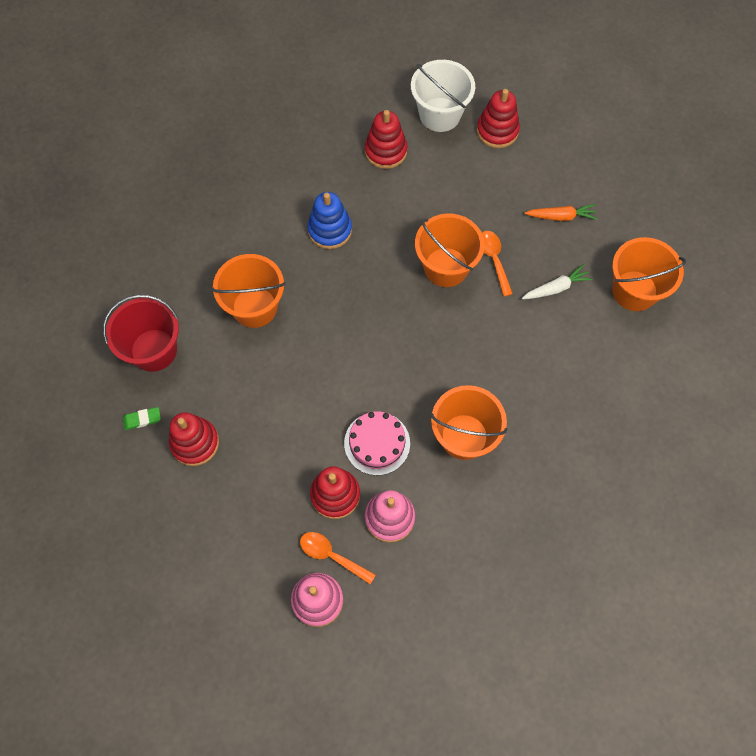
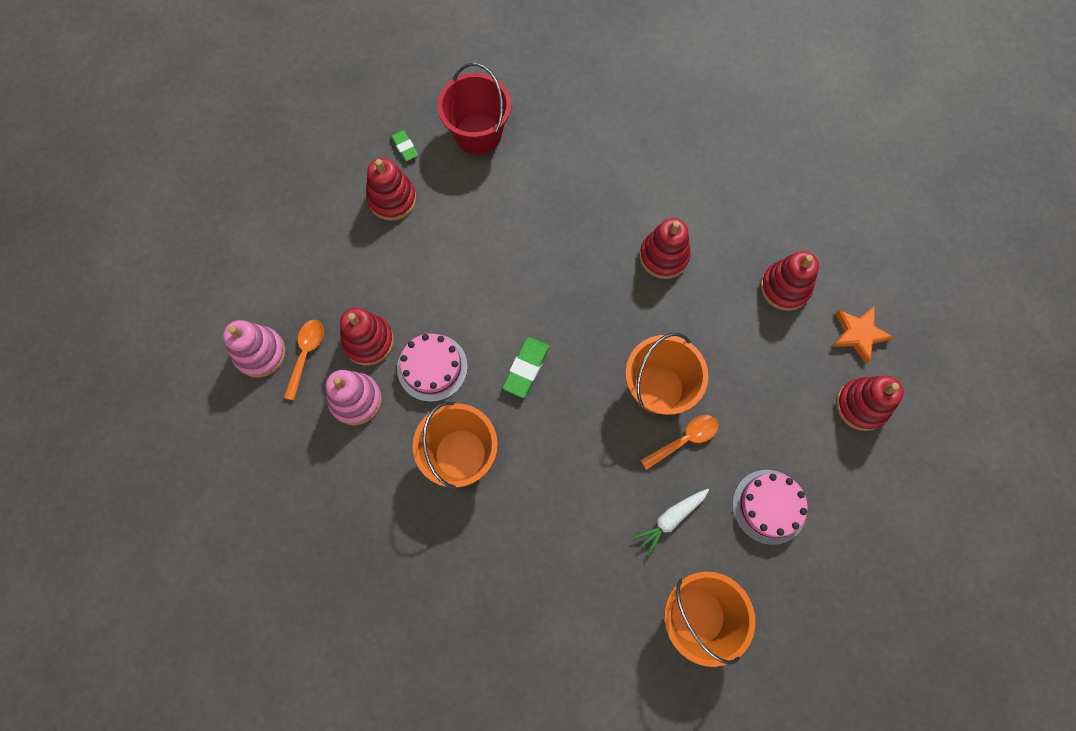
camera: 75 degrees right, 5 degrees up
(254, 307) = (550, 209): orange bucket -> none
(330, 230) = (663, 256): blue stacking toy -> red stacking toy
(400, 364) = (526, 368): none -> green eraser
(440, 114) = (858, 334): white bucket -> orange star
(556, 288) = (670, 519): white carrot -> white carrot turned 90 degrees clockwise
(561, 216) = (769, 506): orange carrot -> pink cake

